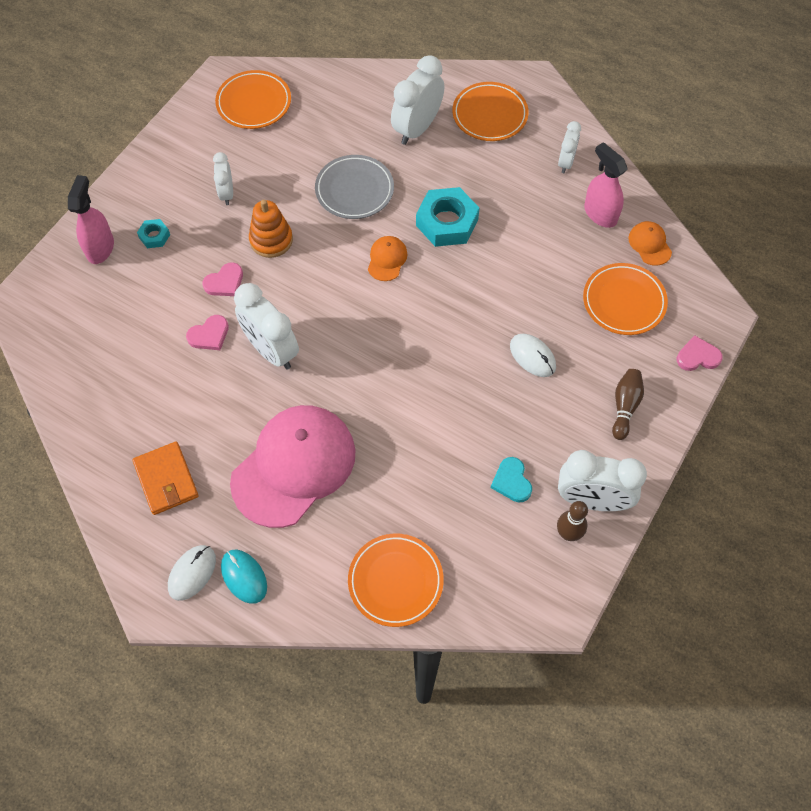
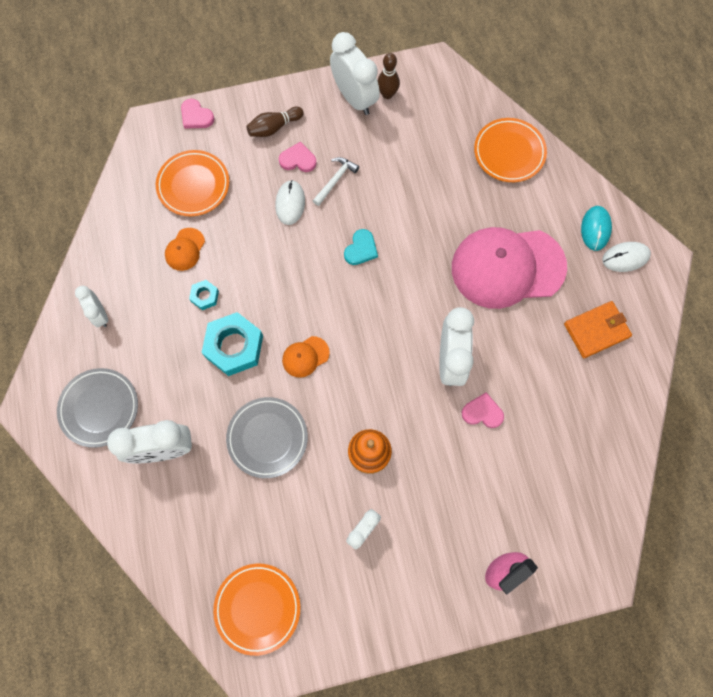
camera: 135 degrees left, 10 degrees up
(154, 236) = (452, 541): turquoise nut -> turquoise nut (205, 296)
(166, 480) = (596, 330): orange wallet -> orange wallet turned 45 degrees clockwise
(225, 282) = (435, 446): pink heart -> pink heart (298, 159)
(490, 115) = (99, 408): orange plate -> grey plate
(512, 481) = (387, 146): turquoise heart -> turquoise heart (361, 249)
(519, 409) = (335, 180): none -> white hammer
(566, 162) = (100, 315): white clock -> white clock turned 90 degrees counterclockwise
(600, 214) = (130, 255): pink spray bottle -> none
(650, 244) = (128, 205): orange cap -> orange cap (185, 249)

